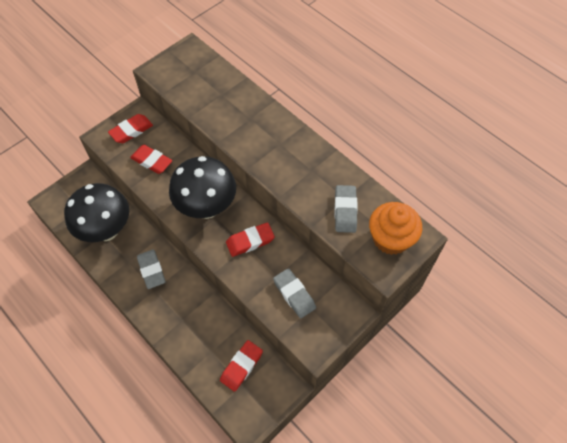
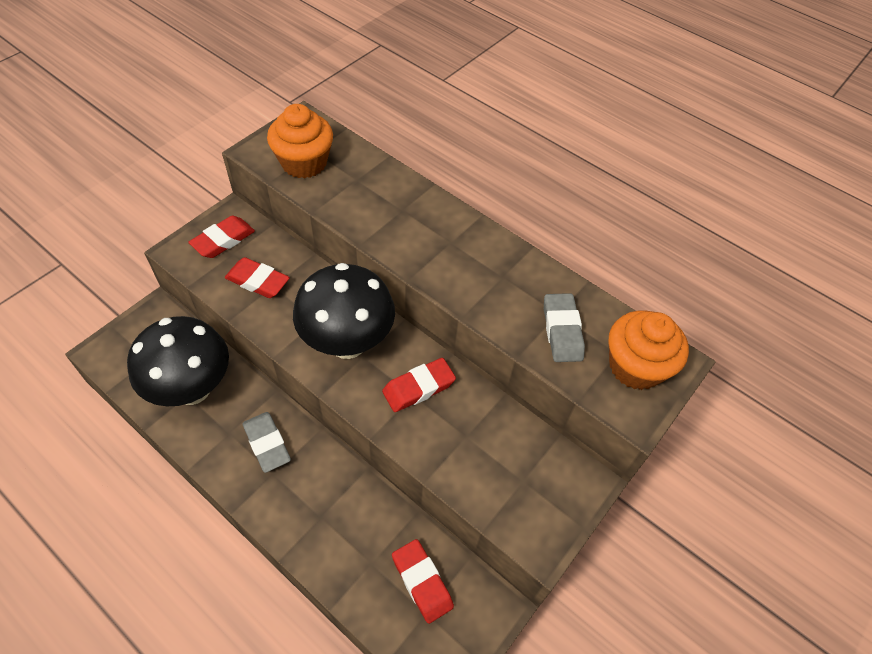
camera: 10 degrees left, 5 degrees down
(187, 80) = (304, 163): none -> orange cupcake
(241, 366) = (422, 582): red eraser -> red eraser turned 60 degrees counterclockwise
(294, 294) = (496, 462): grey eraser -> none

